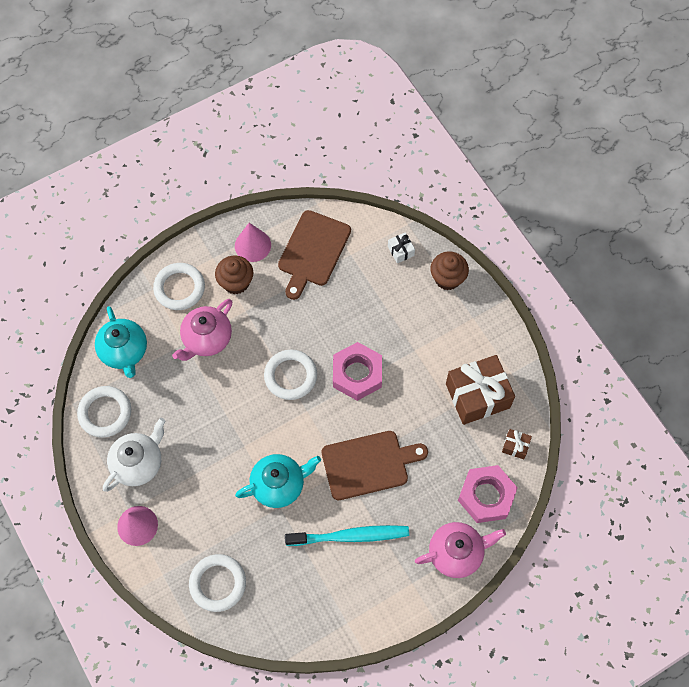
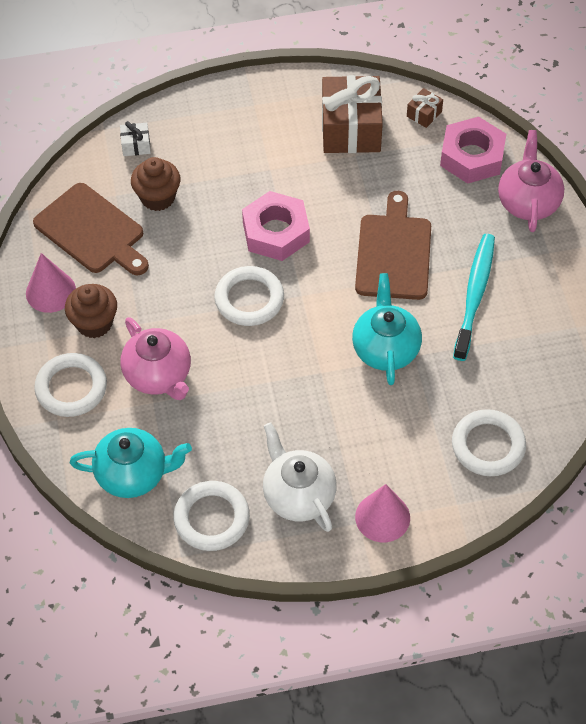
camera: 70 degrees left, 10 degrees down
(447, 278) = (193, 113): brown cupcake -> brown cupcake (158, 197)

